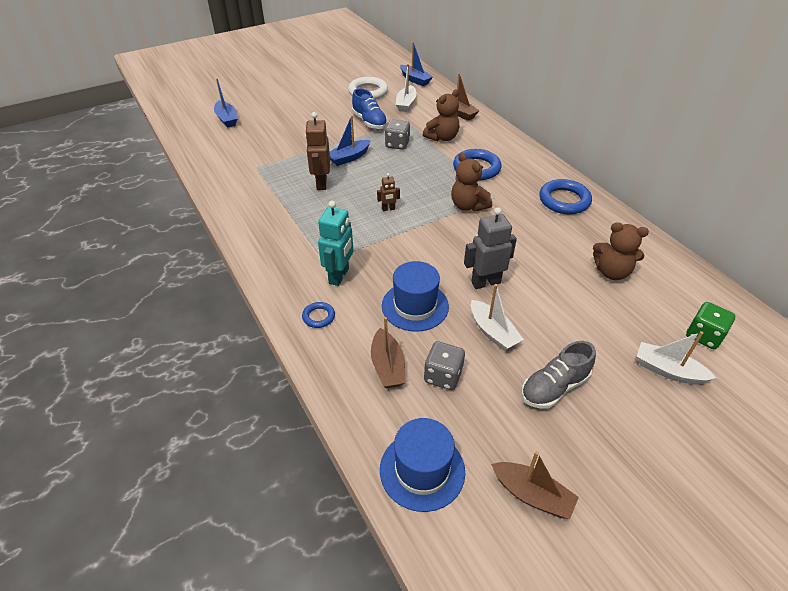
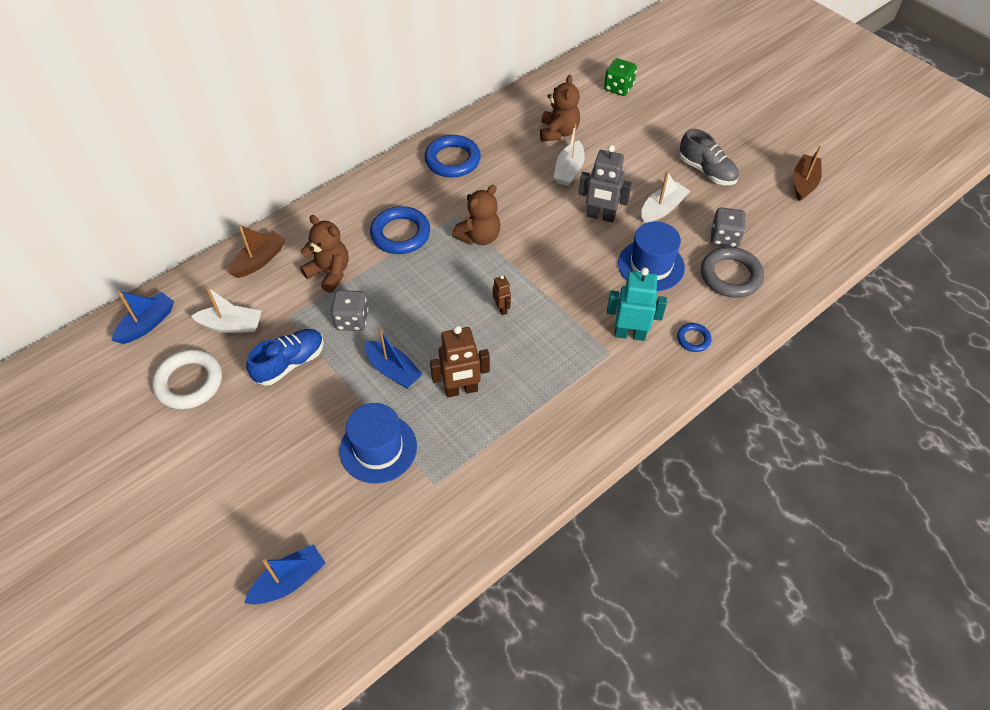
camera: 100 degrees left, 10 degrees up
(387, 366) = (730, 276): brown boat -> grey ring
(422, 470) = (815, 242): blue hat -> blue hat (378, 448)
(485, 282) = (600, 216): grey robot -> grey robot turned 45 degrees counterclockwise
(668, 370) = (663, 110): white boat -> white boat (569, 170)

